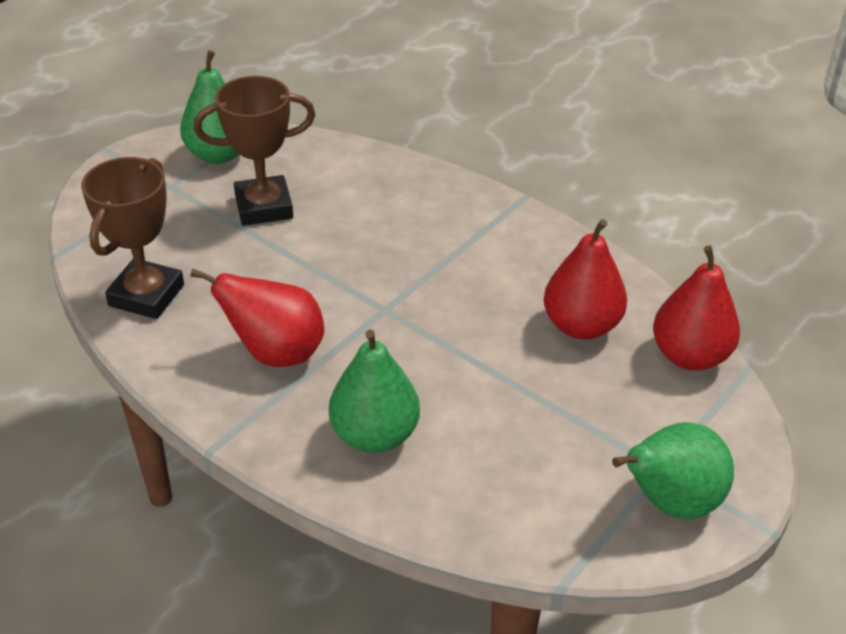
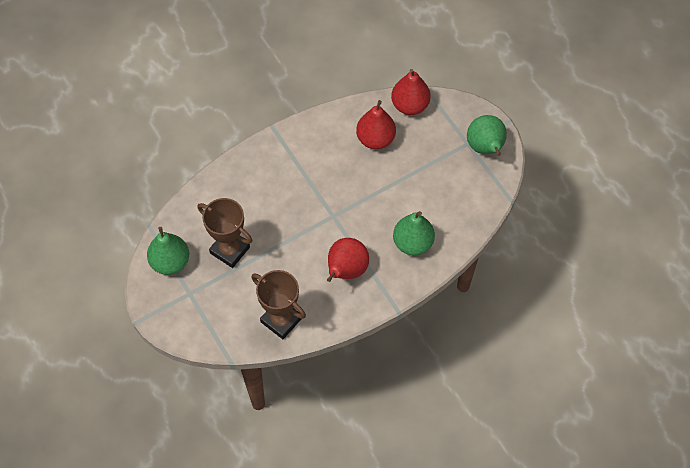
camera: 70 degrees left, 20 degrees up
(264, 207) = (230, 250): brown trophy -> brown trophy turned 60 degrees counterclockwise

